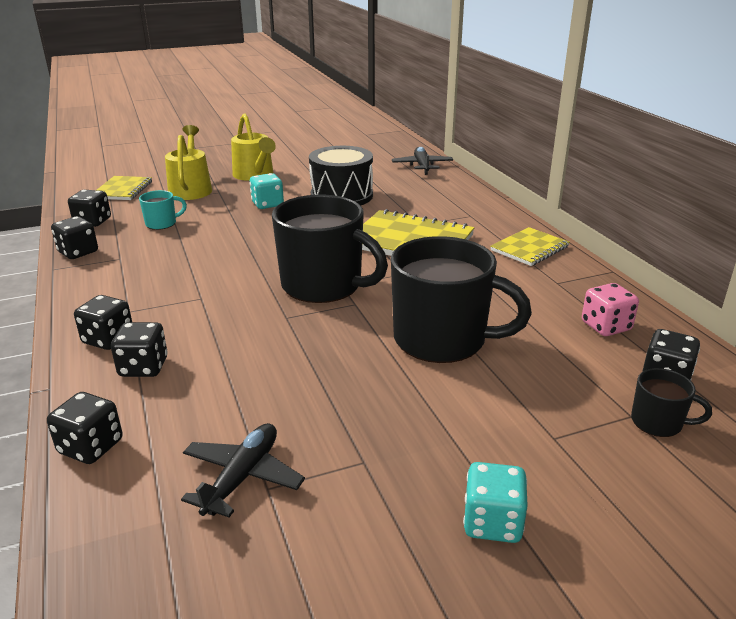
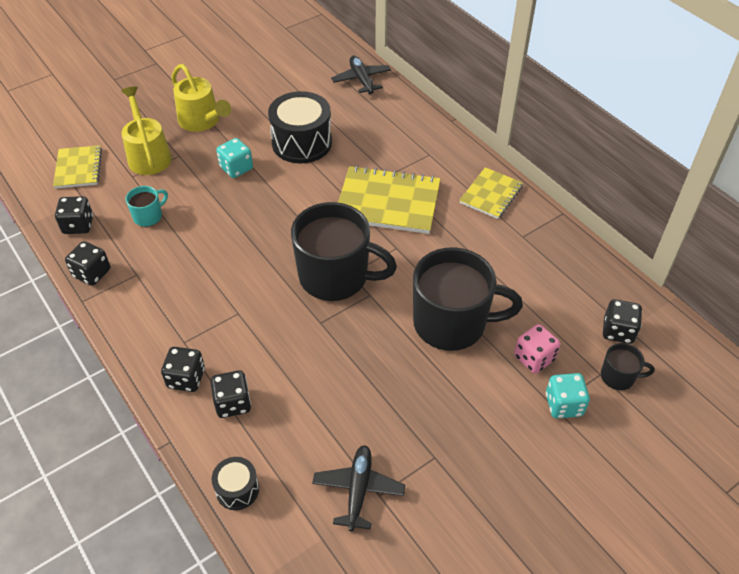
camera: 15 degrees left, 20 degrees up
(91, 447) = (237, 489): black dice -> black drum
(492, 522) = (531, 487): turquoise dice -> turquoise dice (563, 405)
(606, 326) = (568, 283): pink dice -> pink dice (534, 358)

